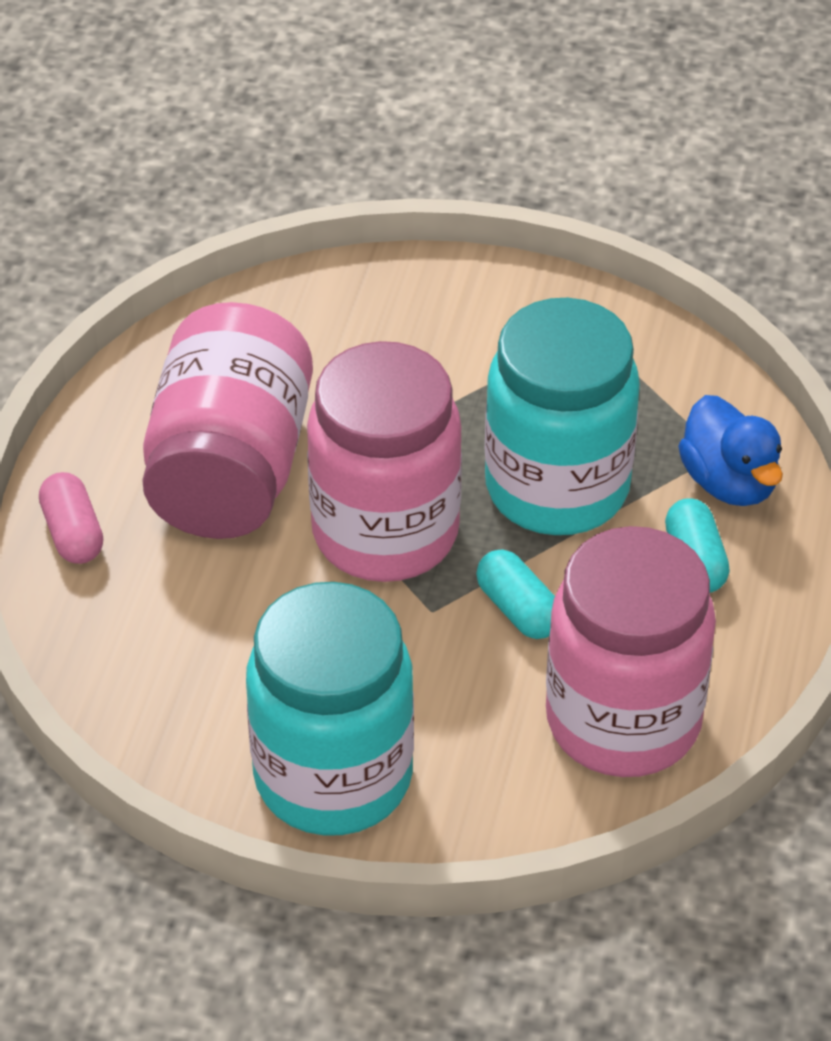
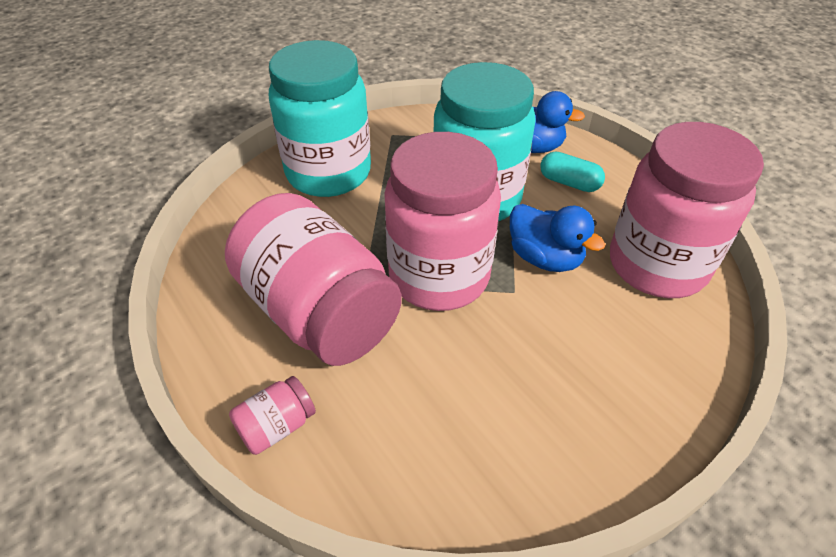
camera: 50 degrees left, 0 degrees up
(73, 533) = (277, 426): pink capsule -> pink jar
(333, 777) = (608, 417): turquoise jar -> turquoise jar (328, 173)
(518, 609) = (545, 258): turquoise capsule -> blue duck

